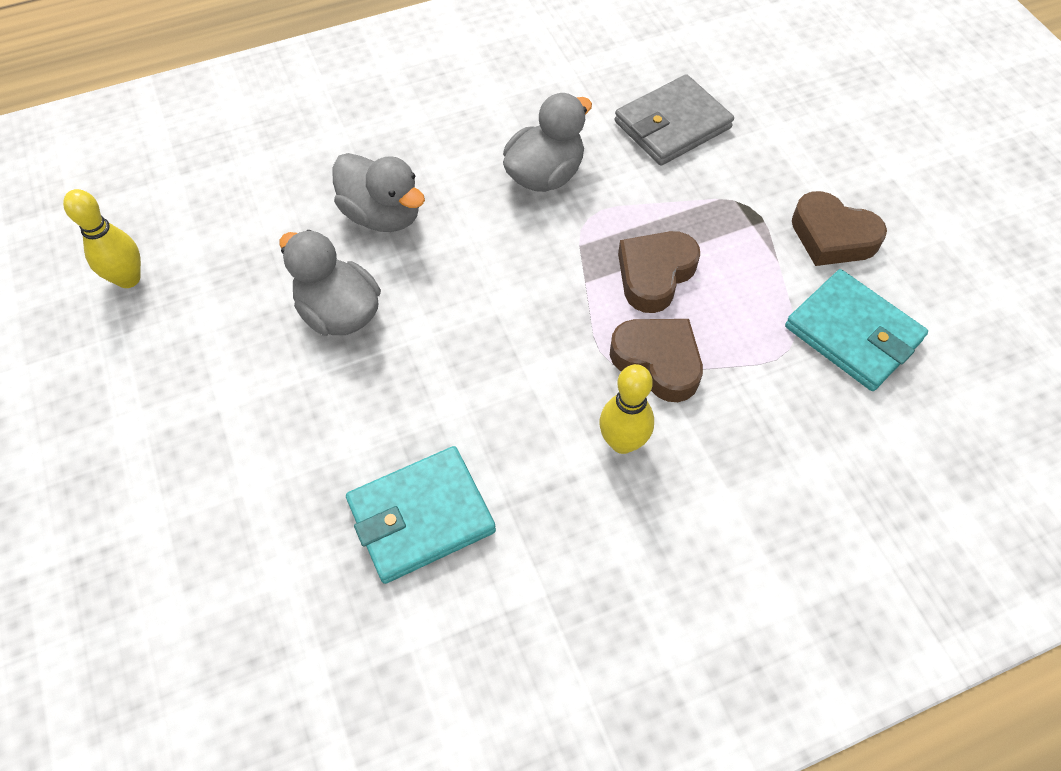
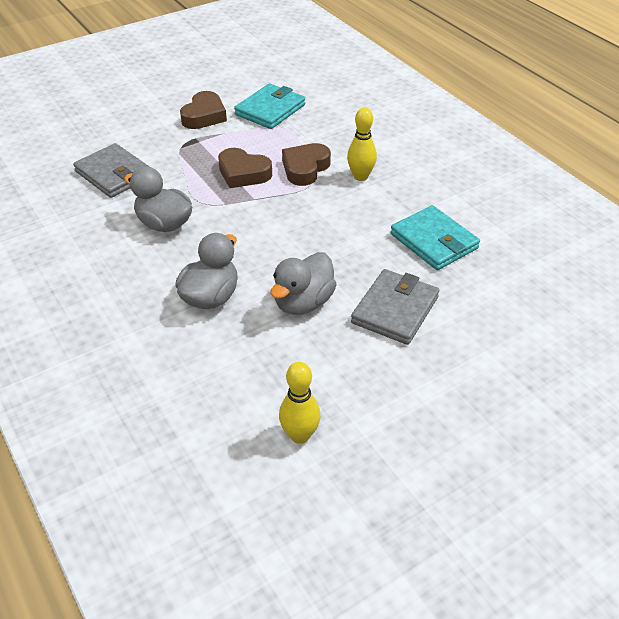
camera: 100 degrees left, 15 degrees down
(286, 421) = (395, 310): none -> grey wallet

